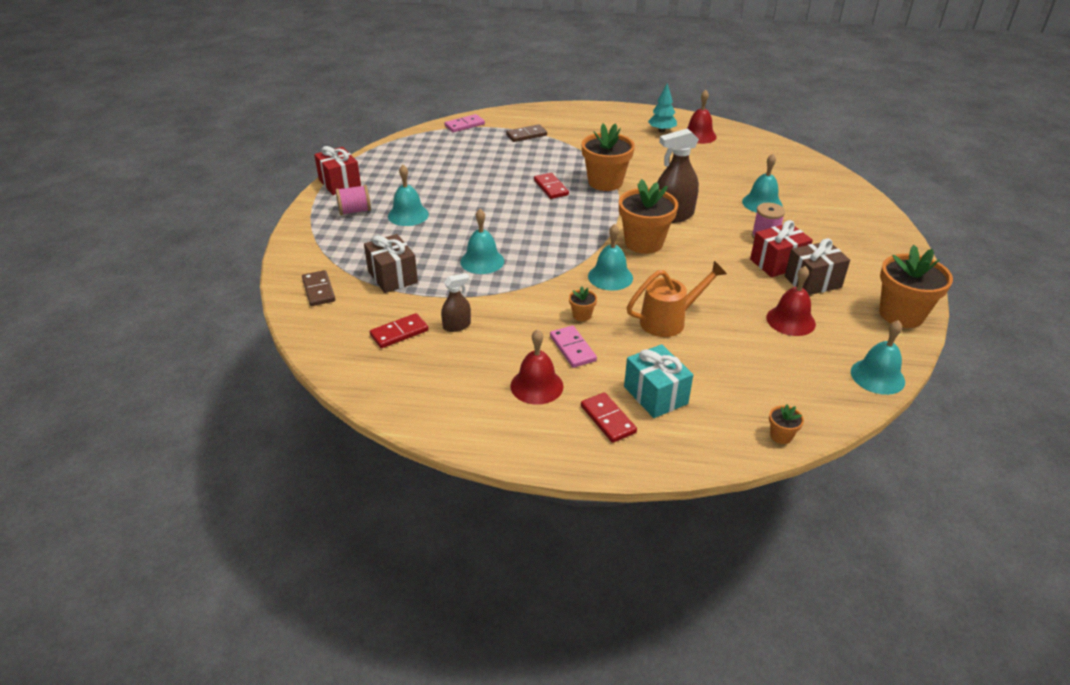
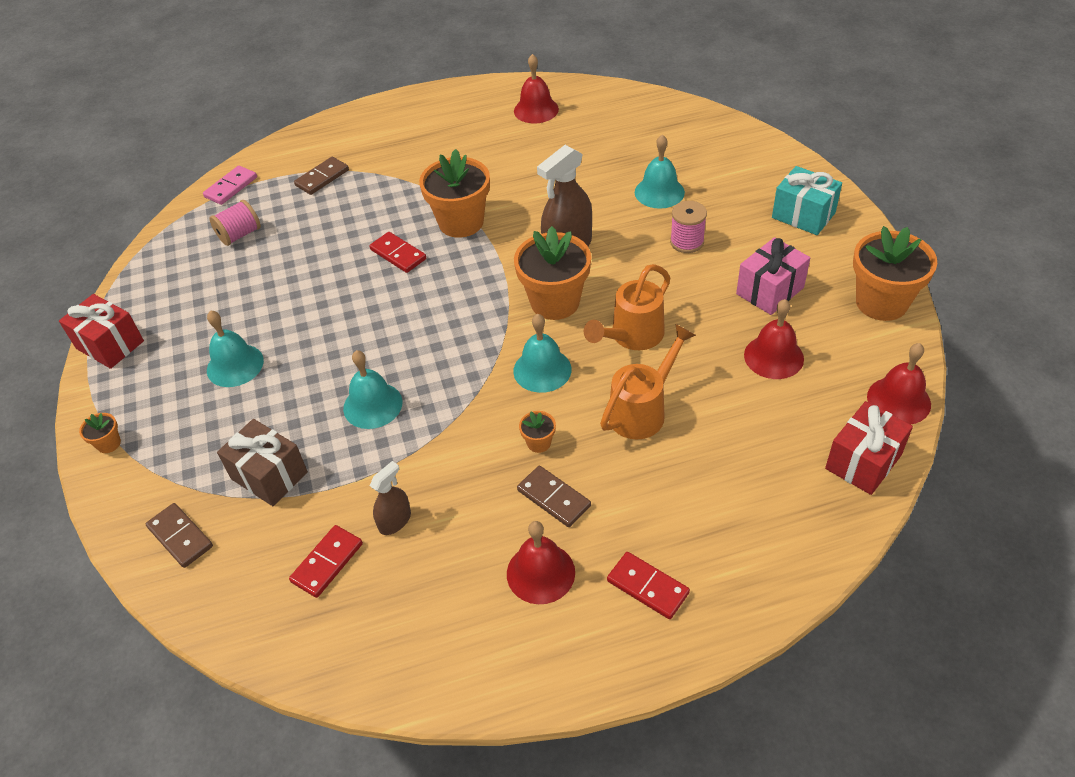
camera: 20 degrees left, 10 degrees up
(355, 211) = (157, 385): pink spool -> pink spool (240, 235)
(572, 348) = (554, 498): pink domino -> brown domino
(655, 395) = (682, 528): turquoise gift -> turquoise gift (803, 215)
(661, 131) = (488, 116): turquoise tree -> none
(688, 277) = (632, 336): none -> orange watering can
(777, 263) = (719, 277): red gift -> red gift (863, 462)
(781, 436) = (842, 527): orange flower pot -> orange flower pot (109, 443)
(812, 282) = (770, 291): brown gift -> pink gift
(877, 376) = (898, 400): turquoise bell -> red bell

